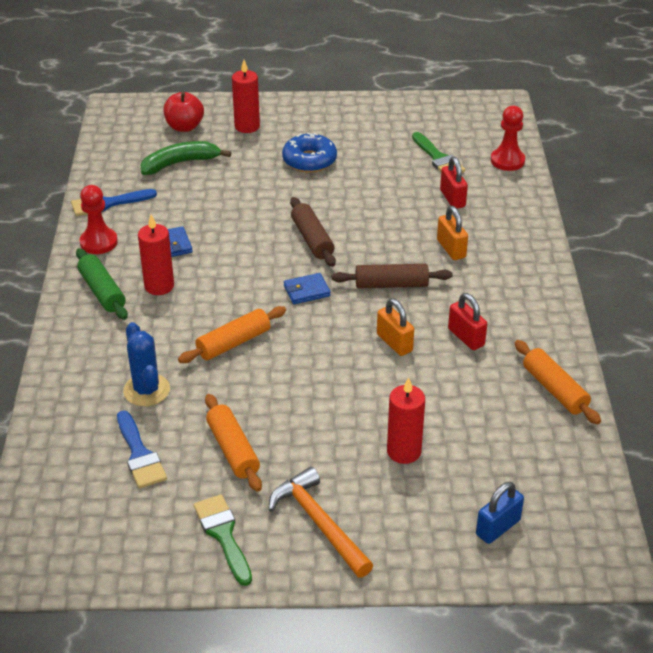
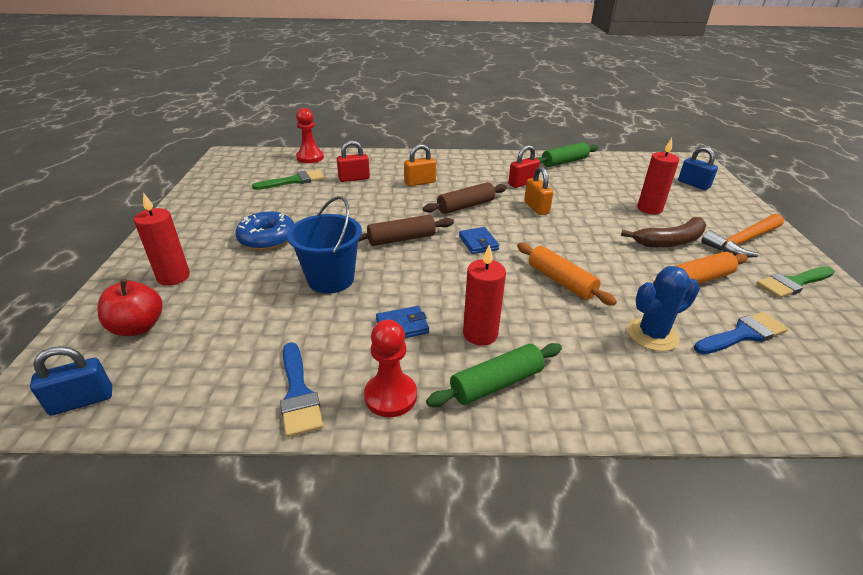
camera: 90 degrees left, 5 degrees down
(116, 126) = (82, 401): none -> blue padlock
(180, 163) = (227, 328): green banana -> none
(241, 203) = (331, 279): none -> blue bucket
(316, 449) = (670, 241): none -> brown banana
(391, 284) = (465, 206): brown rolling pin -> brown rolling pin turned 60 degrees clockwise
(394, 343) = (536, 208): orange padlock -> orange padlock turned 75 degrees counterclockwise
(555, 389) = (564, 162): orange rolling pin -> green rolling pin

